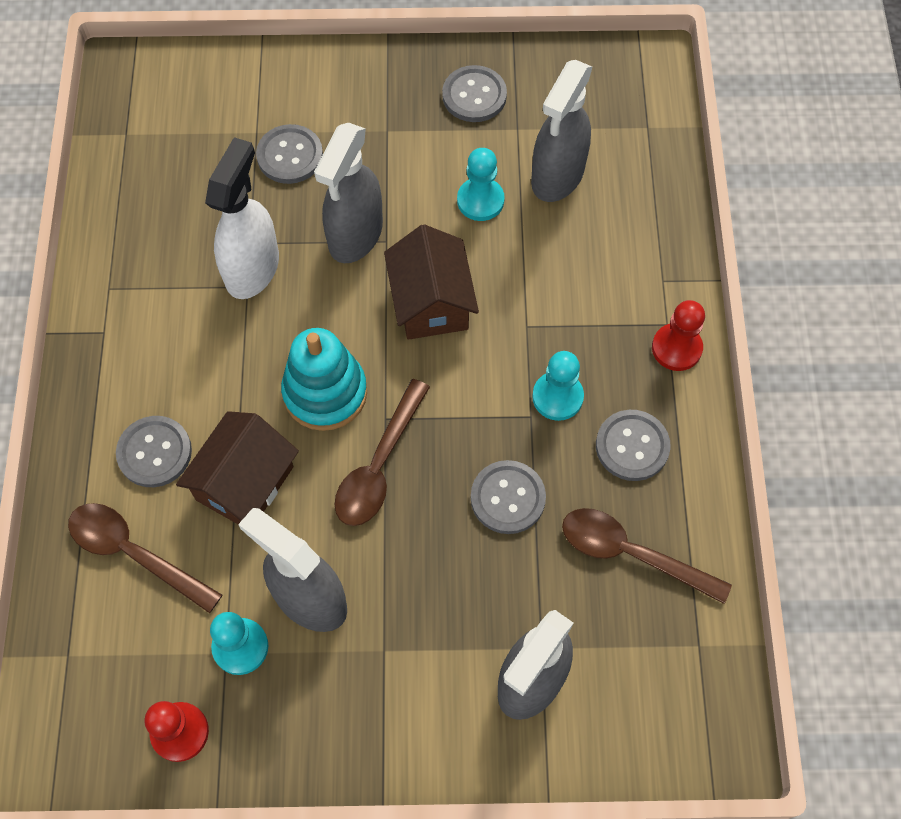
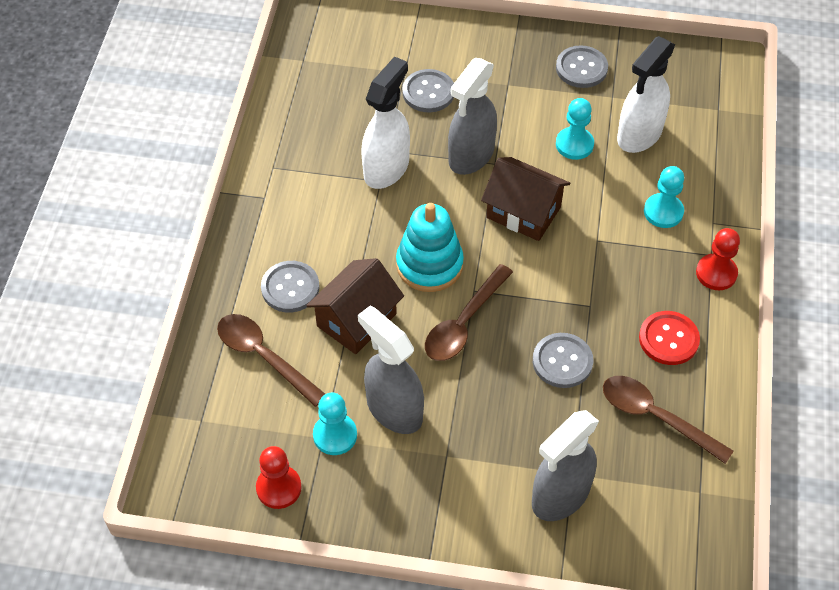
camera: 10 degrees right, 10 degrees down
(431, 302) = (523, 212): brown house -> brown house turned 60 degrees counterclockwise
(557, 176) = (639, 135): grey spray bottle -> white spray bottle
(557, 397) = (614, 295): turquoise pawn -> turquoise pawn (663, 212)
(632, 446) = (668, 339): grey button -> red button

